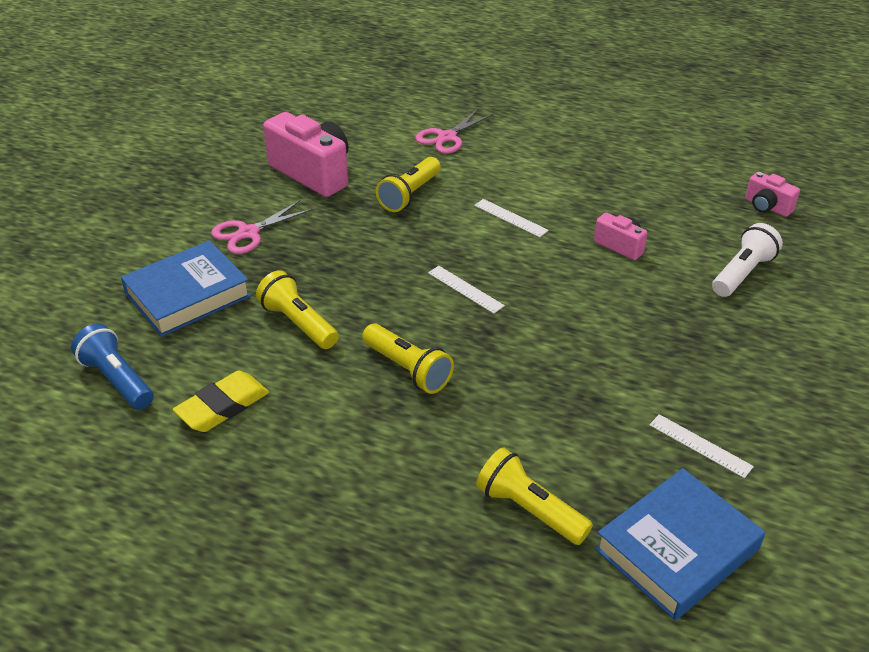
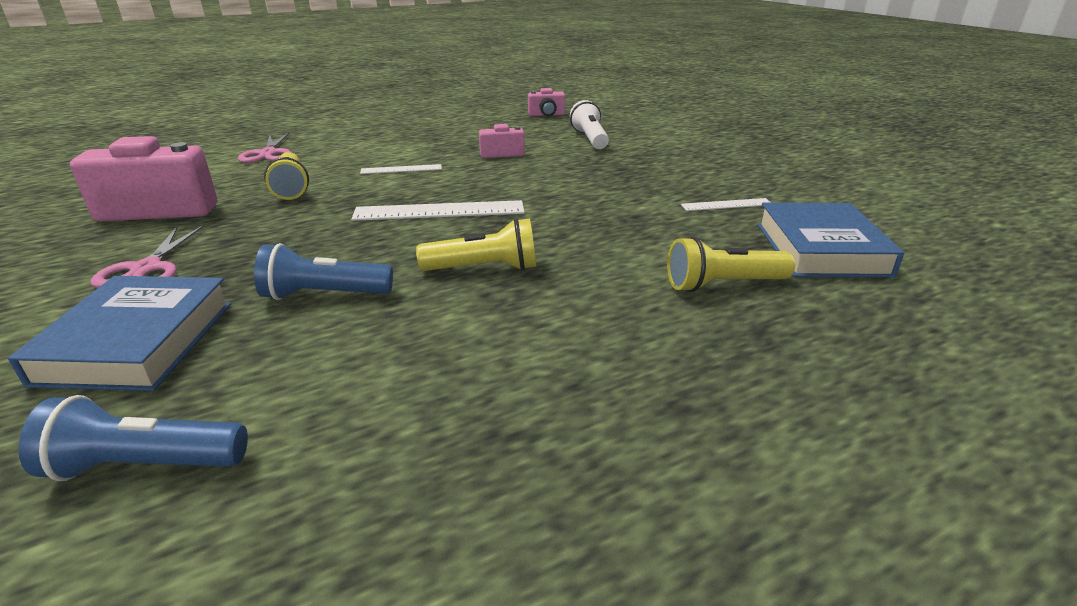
camera: 50 degrees left, 10 degrees down
(223, 406) = (349, 393): yellow eraser -> none
(298, 323) = (324, 295): yellow flashlight -> blue flashlight
(465, 289) = (439, 211): white ruler -> white ruler, size x1.80

